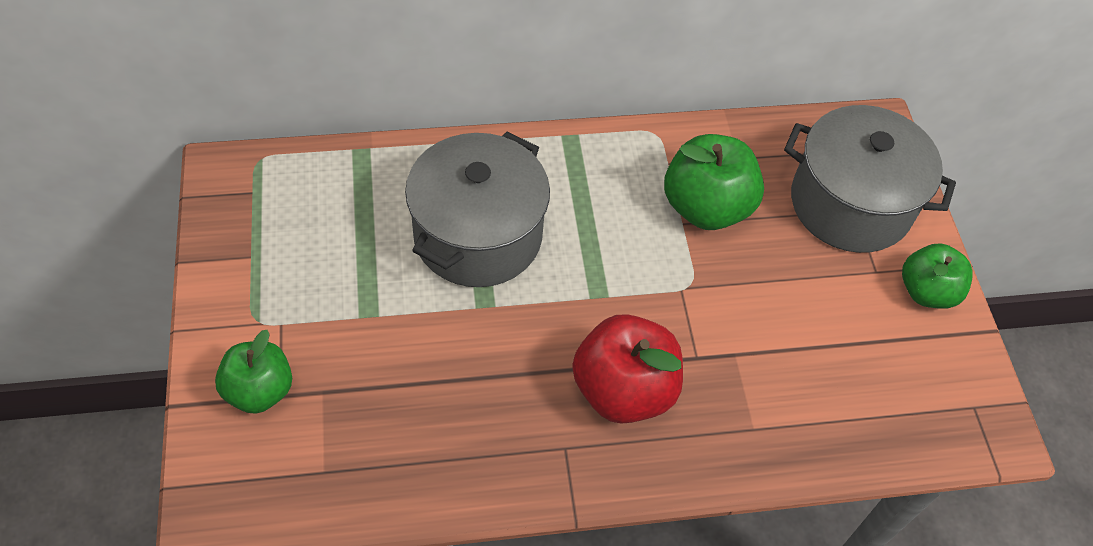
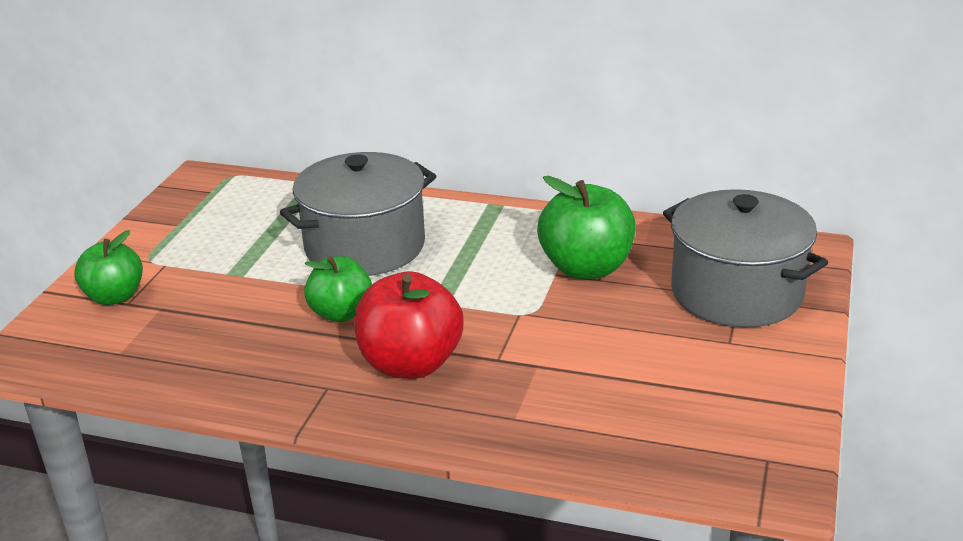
camera: 30 degrees right, 25 degrees down
(926, 291) = (775, 366): green apple -> green apple (341, 313)

